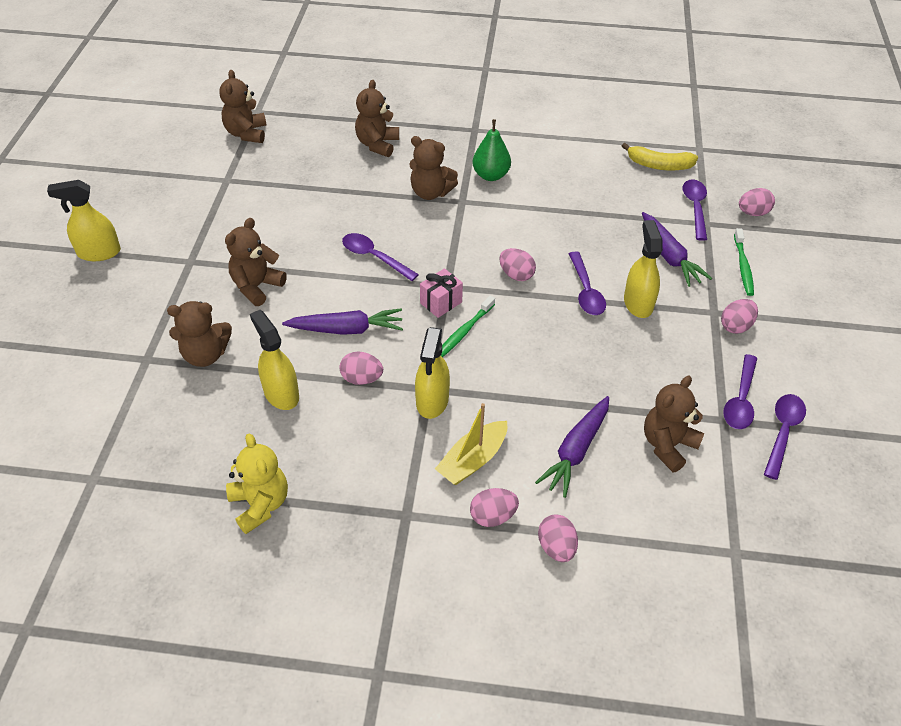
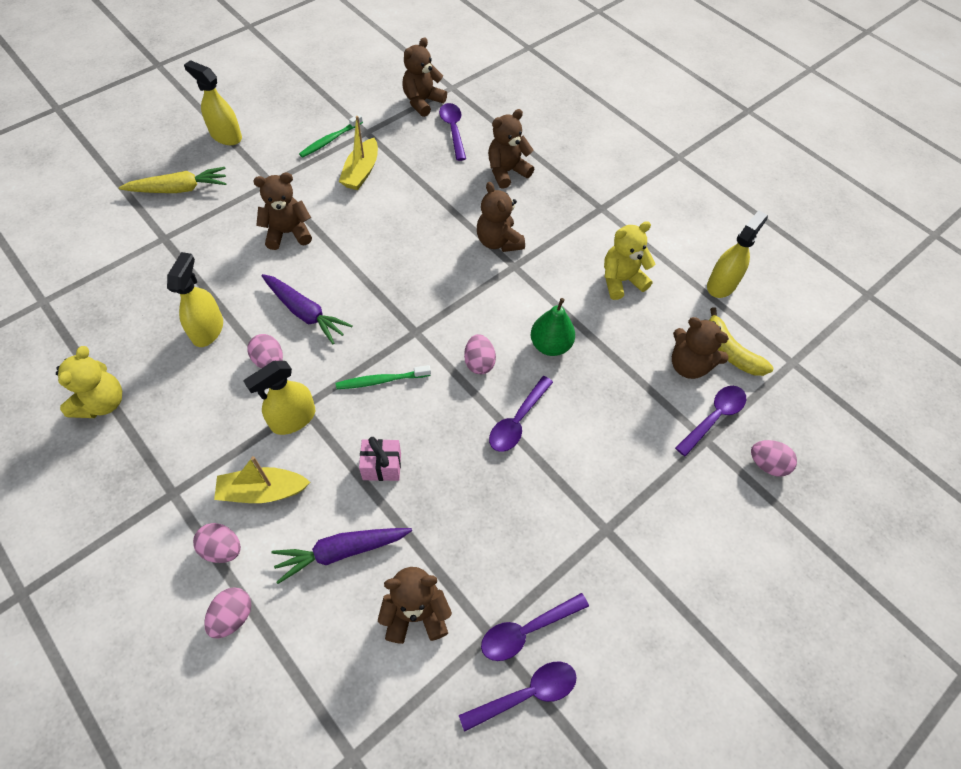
camera: 40 degrees right, 10 degrees up
(109, 316) = (179, 189): none -> yellow carrot
(205, 355) = (198, 262): brown teddy bear -> brown teddy bear (689, 365)
(261, 209) = (361, 172): none -> yellow boat
(374, 257) = (392, 268): purple spoon -> purple spoon (453, 130)
(441, 302) = (394, 342): pink gift -> pink gift (382, 466)
(491, 175) = (565, 259): green pear -> green pear (550, 345)
(544, 166) = (621, 280): none -> yellow teddy bear
(638, 303) = (548, 466): yellow spray bottle -> yellow spray bottle (721, 284)
(669, 256) = (630, 445): purple carrot -> none
(735, 326) = (609, 559): pink egg -> none
(743, 266) = (689, 509): green toothbrush -> green toothbrush (330, 140)

